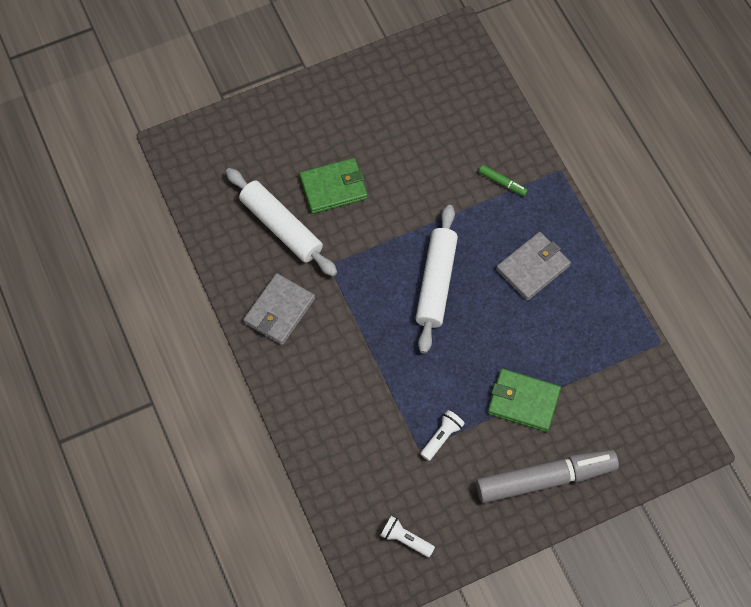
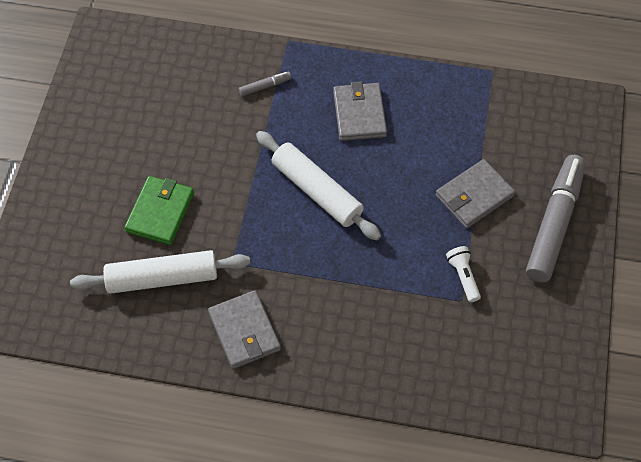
camera: 55 degrees left, 5 degrees down
(405, 539) = (538, 364): white flashlight -> none
(502, 183) = (265, 86): green marker -> grey marker
(523, 401) = (474, 196): green wallet -> grey wallet

